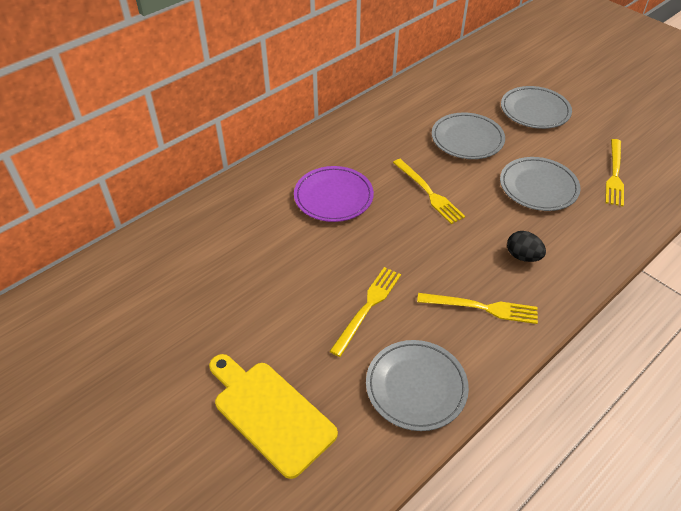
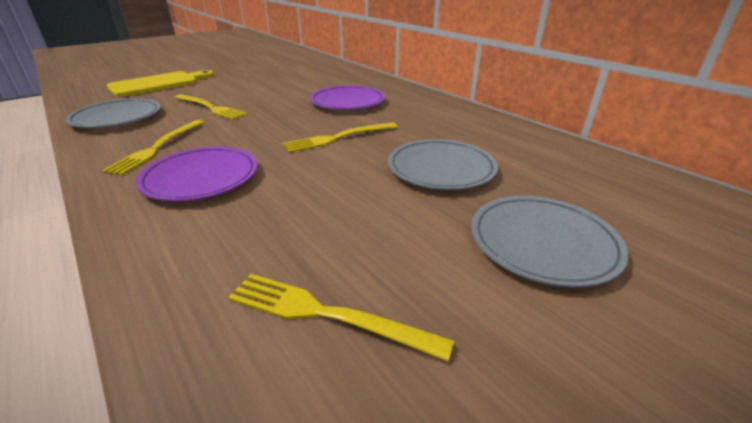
camera: 95 degrees right, 15 degrees down
(522, 256) = (201, 178): black egg -> purple plate
(538, 187) = (322, 210): grey plate -> none

